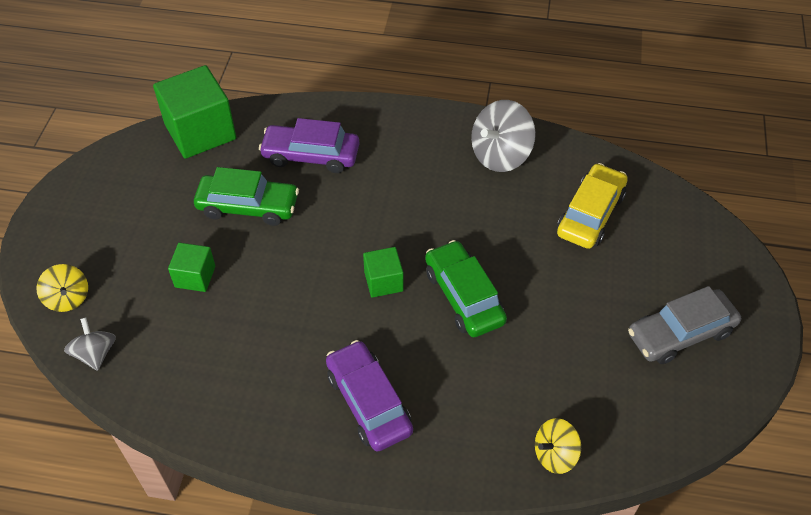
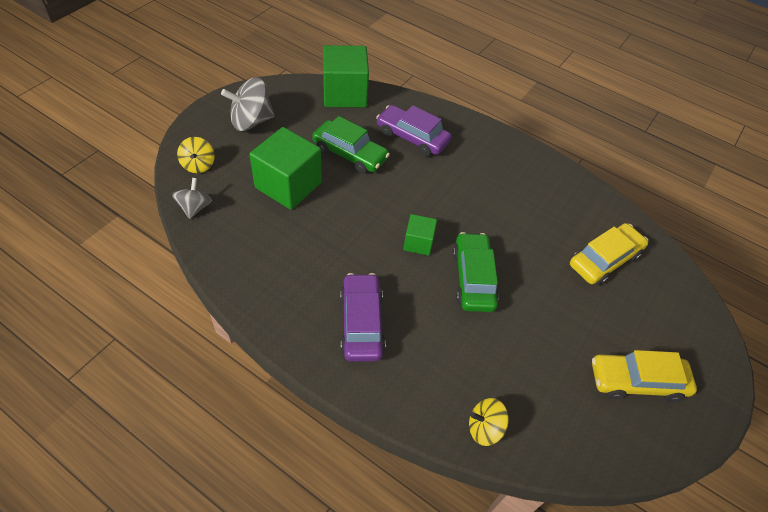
camera: 20 degrees right, 0 degrees up
(195, 276) = (288, 185): green cube -> green cube, size x1.91
(500, 155) = (553, 190): grey spinning top -> grey spinning top (251, 121)
(680, 333) = (637, 381): grey car -> yellow car

